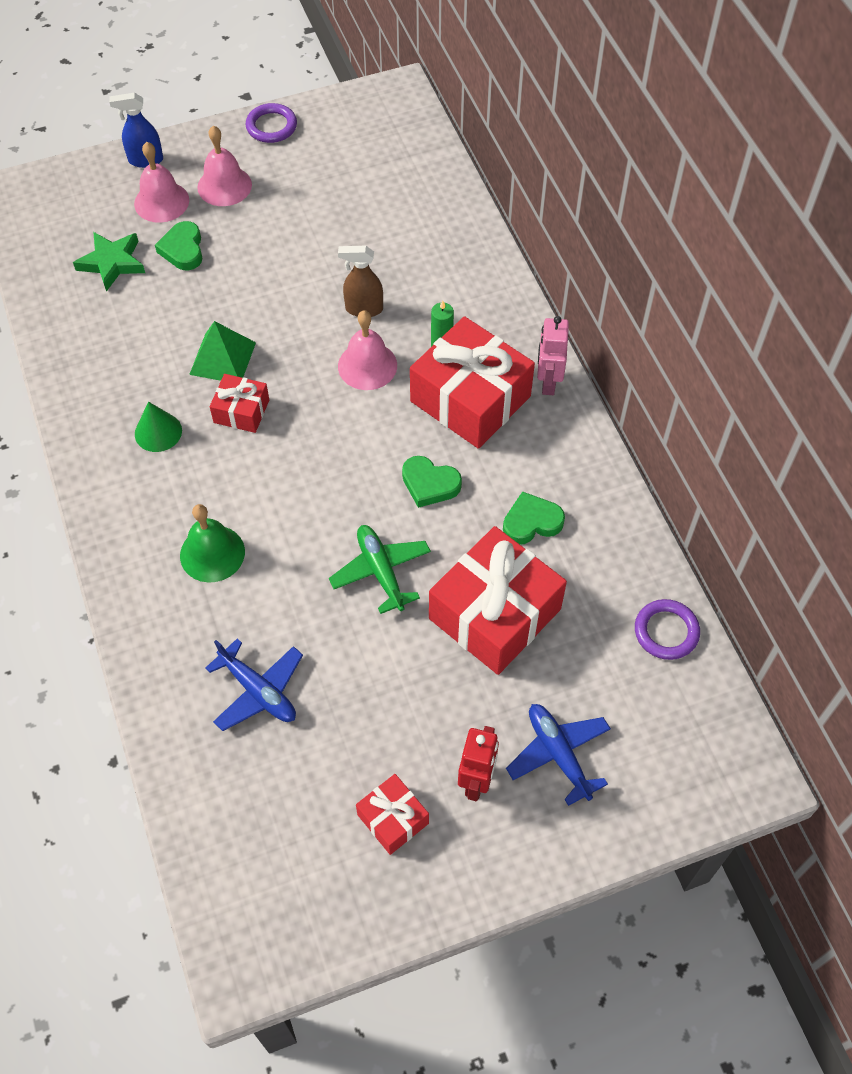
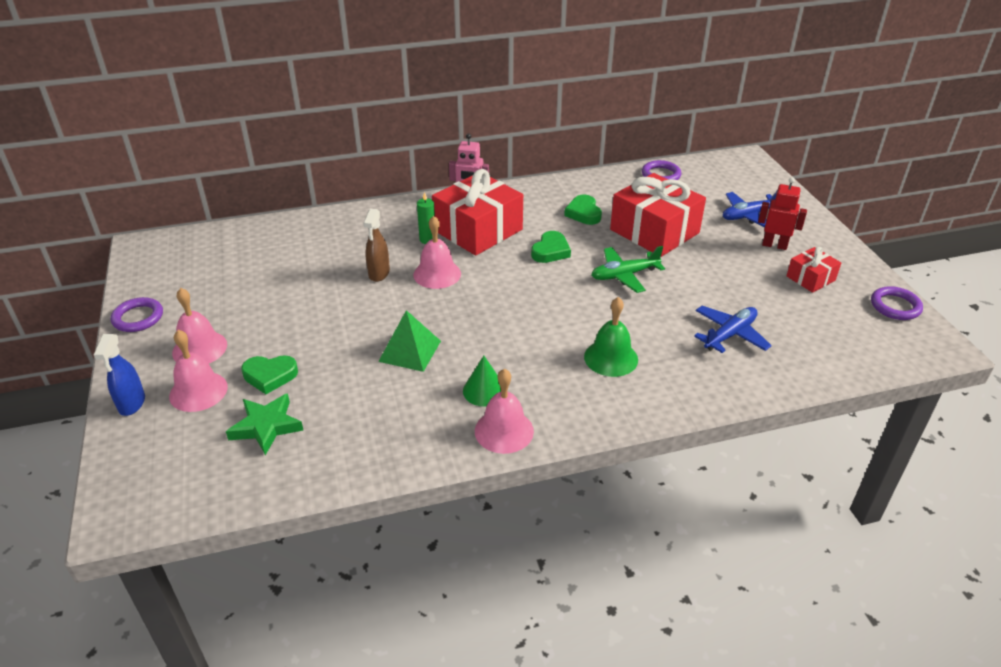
camera: 85 degrees left, 20 degrees down
(97, 454) = (504, 431): none -> pink bell
(241, 411) = (470, 340): red gift -> none
(330, 930) = (895, 306): none -> purple ring

